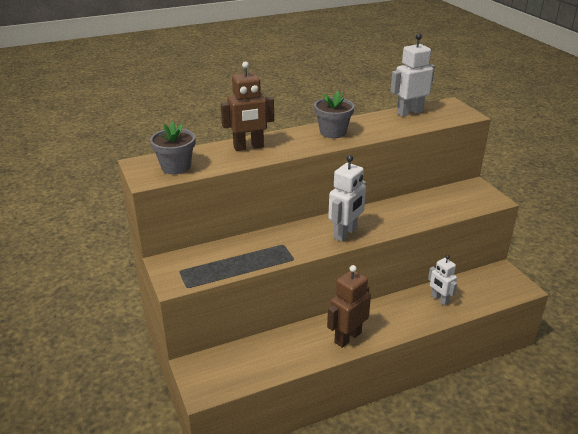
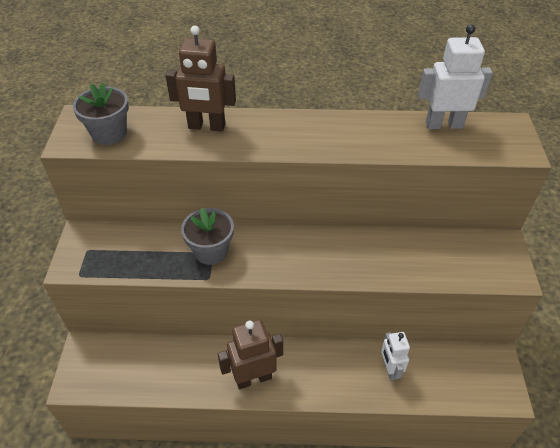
camera: 25 degrees right, 15 degrees up
(333, 132) = (320, 131): grey flower pot -> grey flower pot (211, 251)
(345, 233) = (290, 262): white robot -> none

